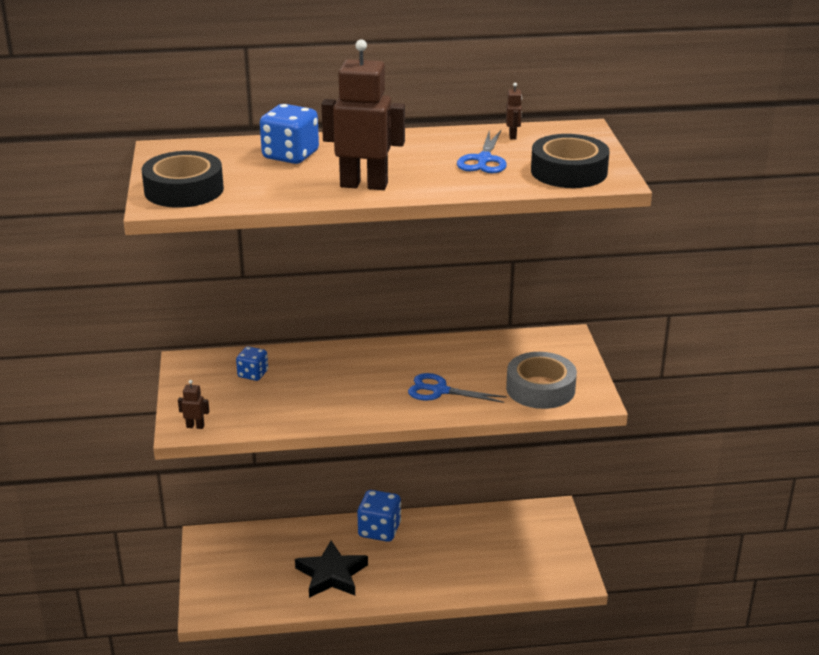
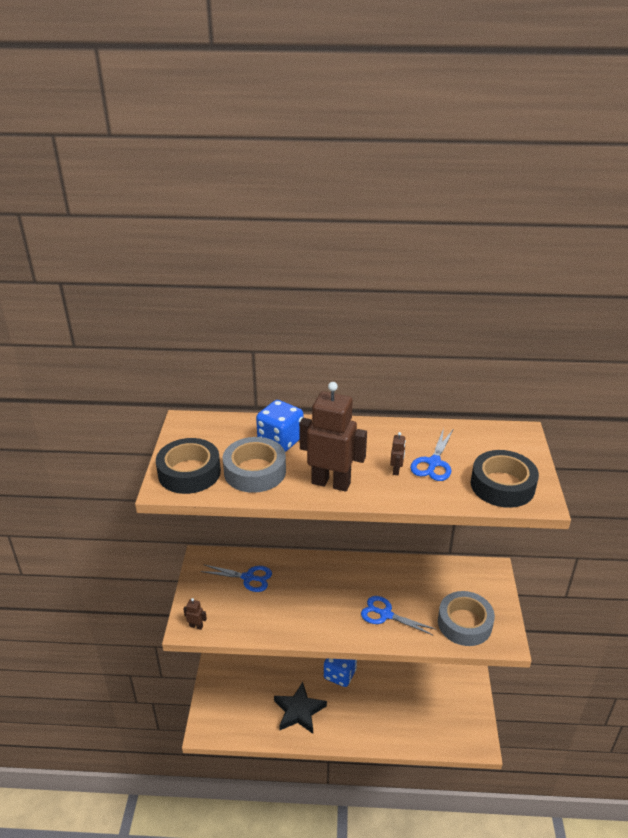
camera: 10 degrees right, 5 degrees up
(253, 374) = (248, 578): blue dice -> blue scissors
(266, 183) = (255, 471): none -> grey tape
(513, 136) = (462, 436): brown robot -> brown robot (396, 470)

